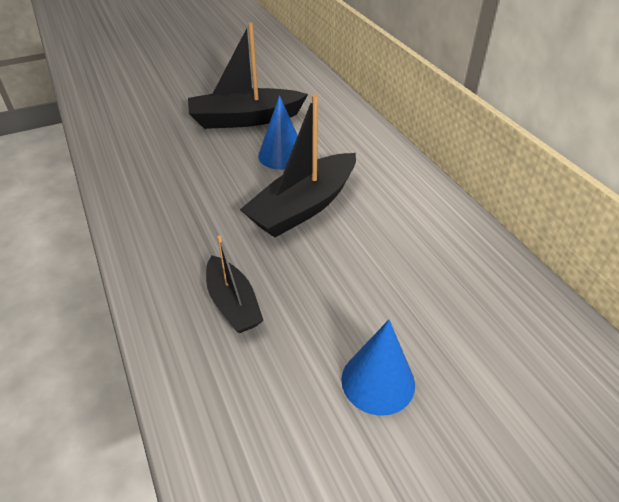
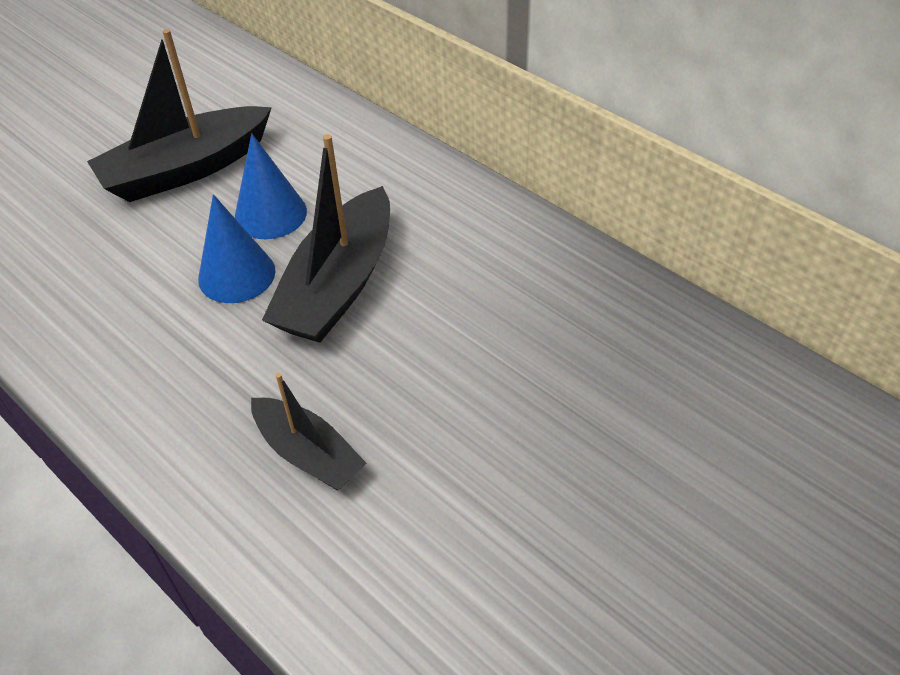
camera: 20 degrees left, 5 degrees up
(378, 381) = (535, 488): blue cone -> blue cone (236, 274)

